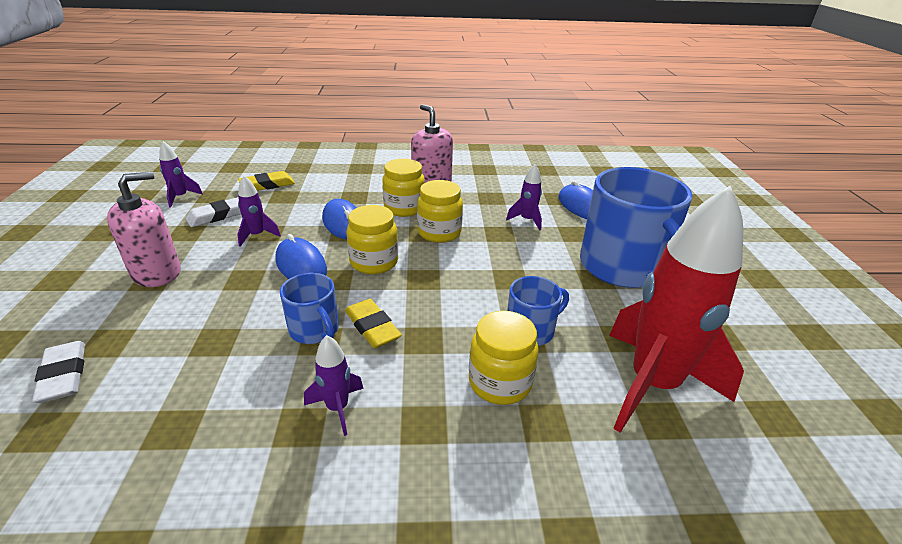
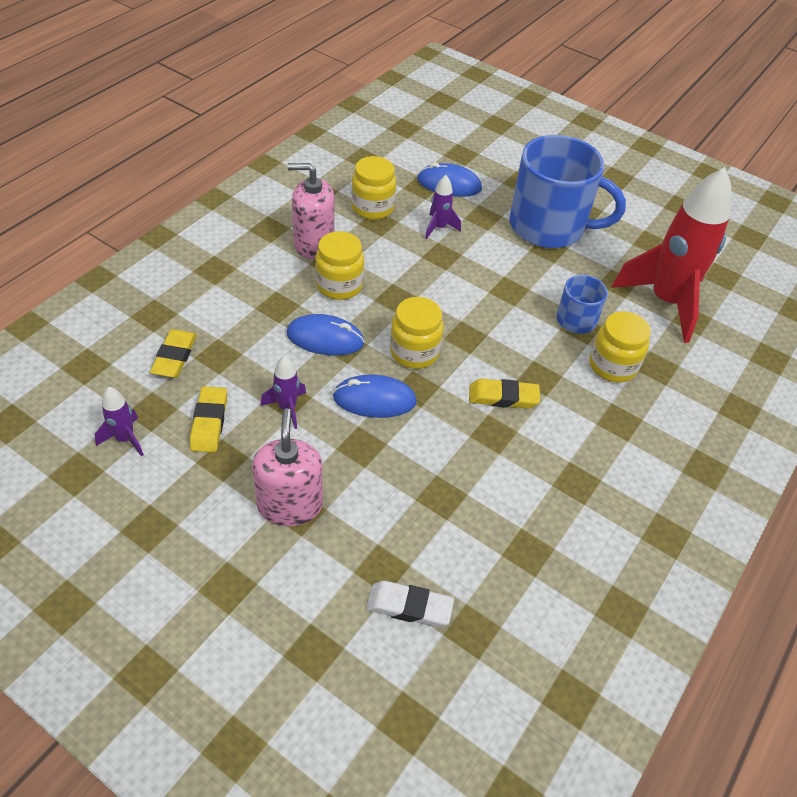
camera: 55 degrees left, 15 degrees up
(218, 215) = (209, 422): white eraser -> yellow eraser
(314, 329) = (478, 431): blue mug -> none
(337, 408) = (575, 456): purple rocket -> none
(439, 233) = (406, 288): yellow jar -> yellow jar (372, 208)

